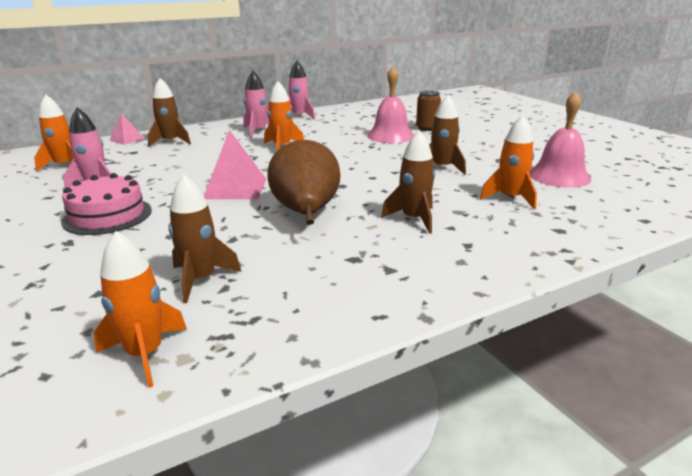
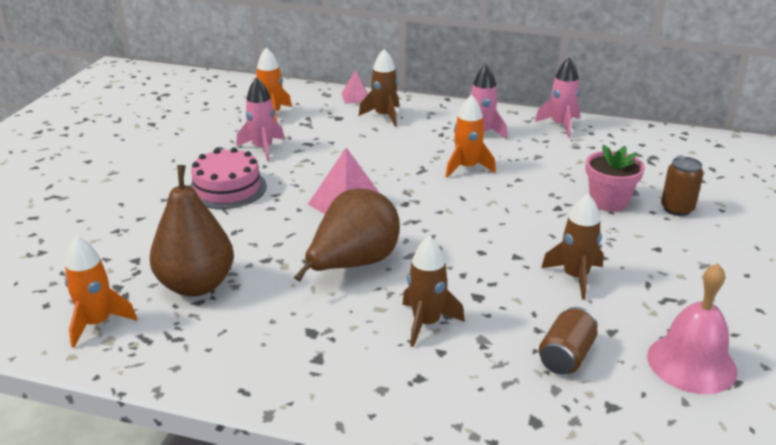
camera: 45 degrees right, 5 degrees up
(200, 279) = (196, 285): brown rocket -> brown pear
(390, 136) = (608, 201): pink bell -> pink flower pot
(510, 198) = (566, 356): orange rocket -> brown can

